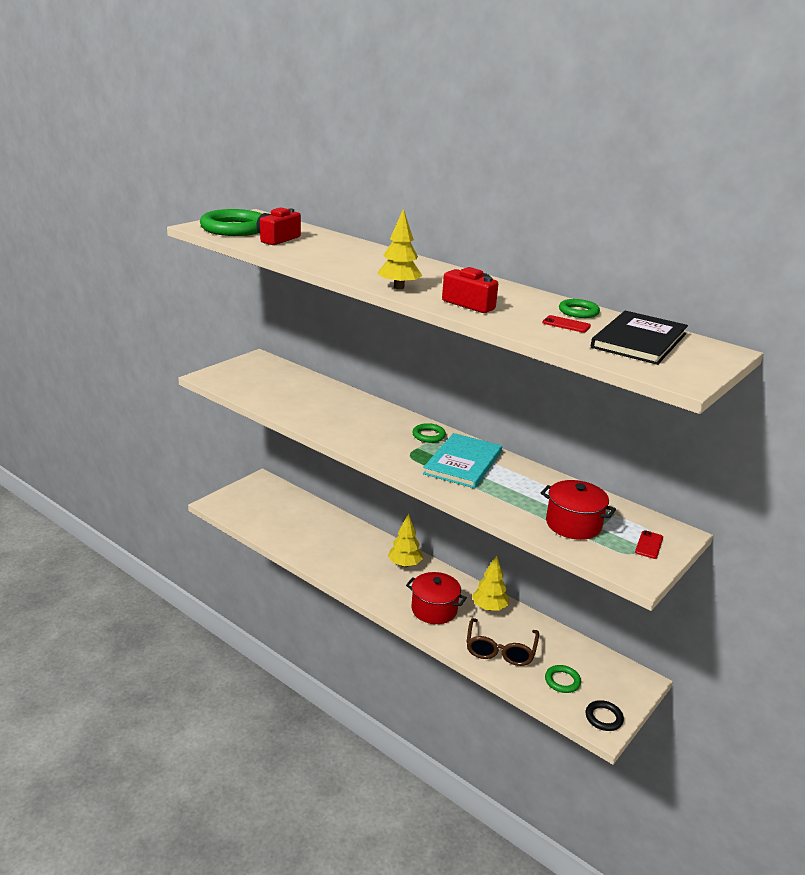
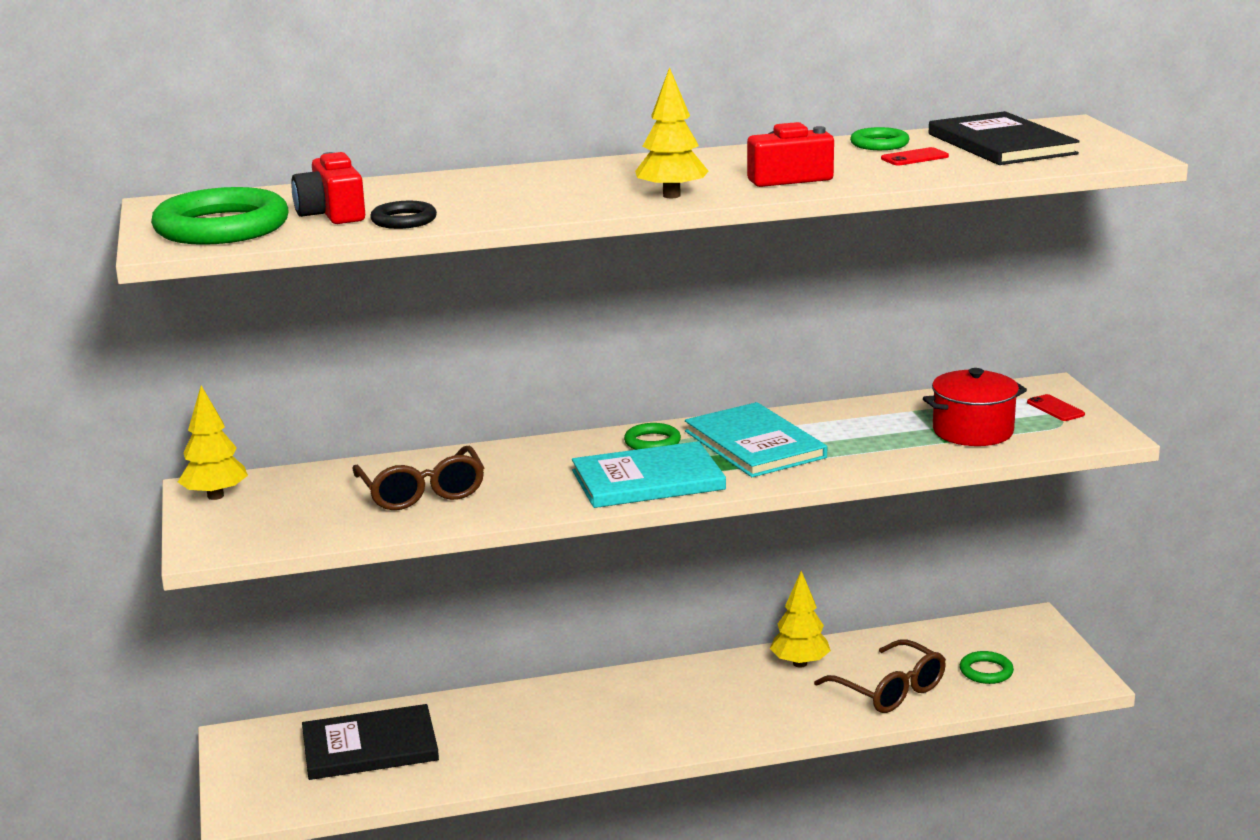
camera: 50 degrees left, 5 degrees down
(287, 513) = (370, 747): none -> black book
(307, 401) = (422, 493): none -> brown glasses
(385, 448) = (648, 480): none -> turquoise book
(404, 564) = (632, 691): yellow tree -> yellow tree (215, 496)
(434, 610) = (758, 707): red pot -> none
(603, 718) = (1070, 672): black ring -> black ring (404, 220)

